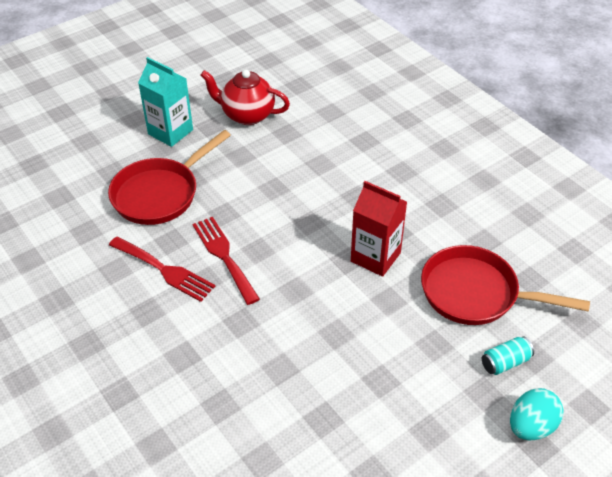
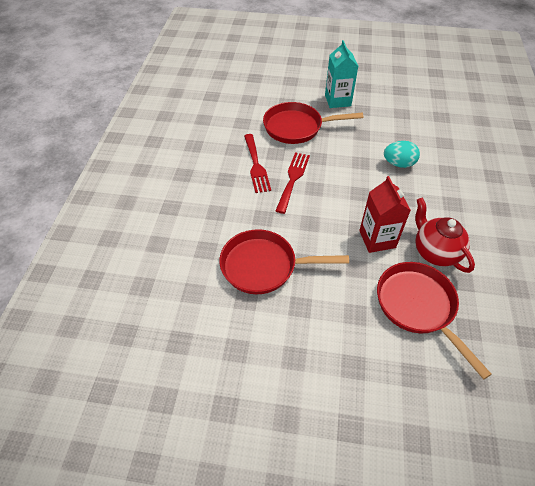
camera: 45 degrees right, 5 degrees up
(247, 115) = (390, 115): red teapot -> red teapot (435, 252)
(301, 371) = (264, 266): none -> red pan
(505, 362) = (389, 361): turquoise can -> none
(531, 426) = (360, 413): turquoise egg -> turquoise egg (398, 164)

